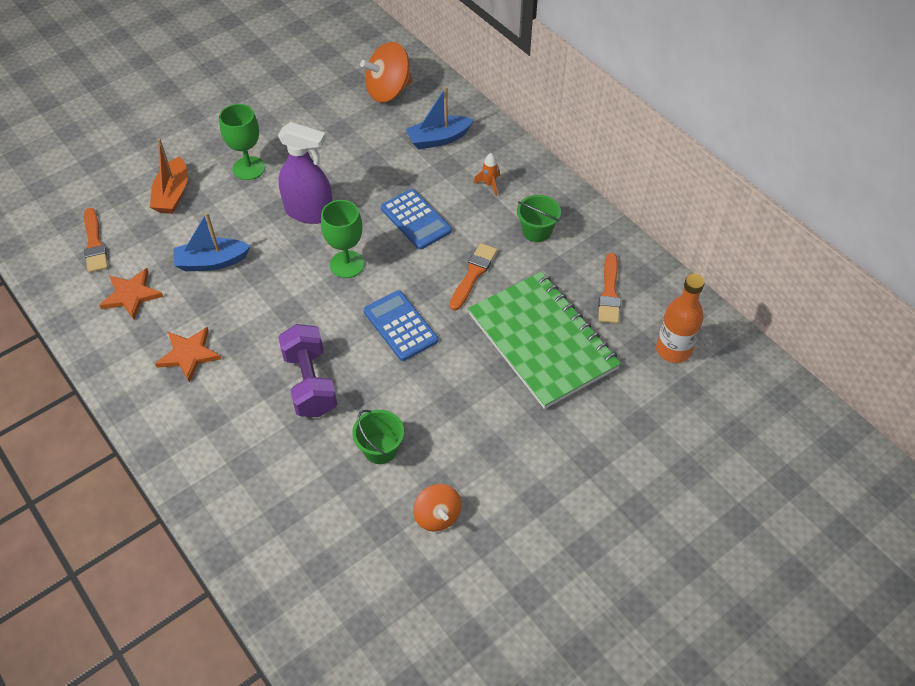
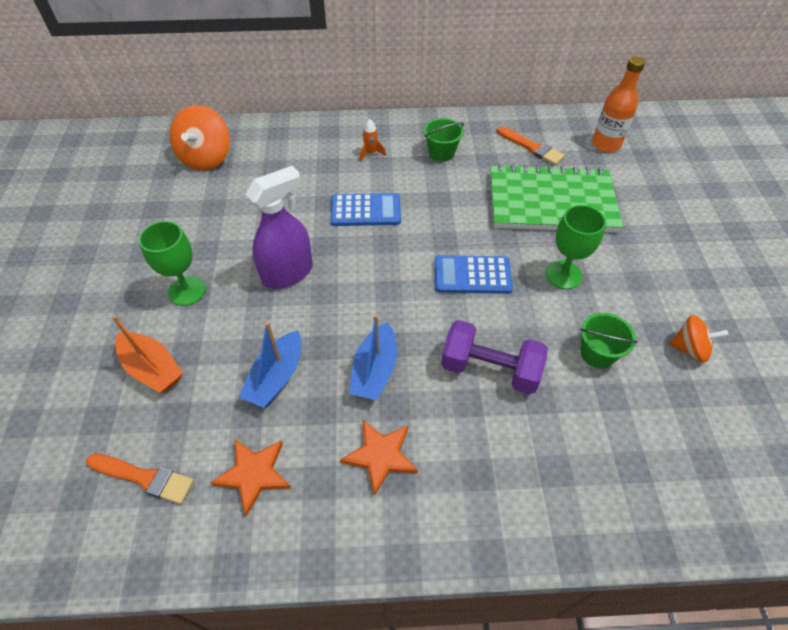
camera: 55 degrees left, 0 degrees up
(347, 264) = (374, 277): green goblet -> green goblet (563, 275)
(438, 139) = (293, 156): blue boat -> blue boat (374, 371)
(473, 274) = (454, 206): orange brush -> none

